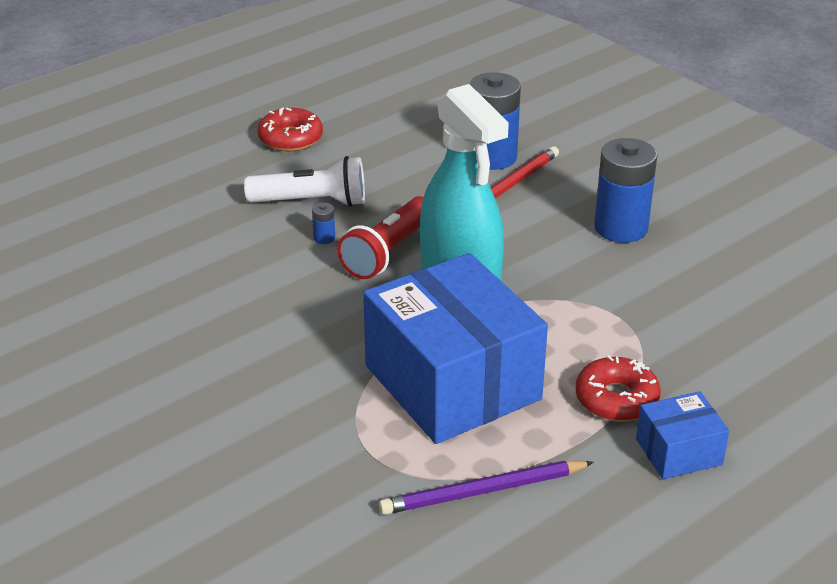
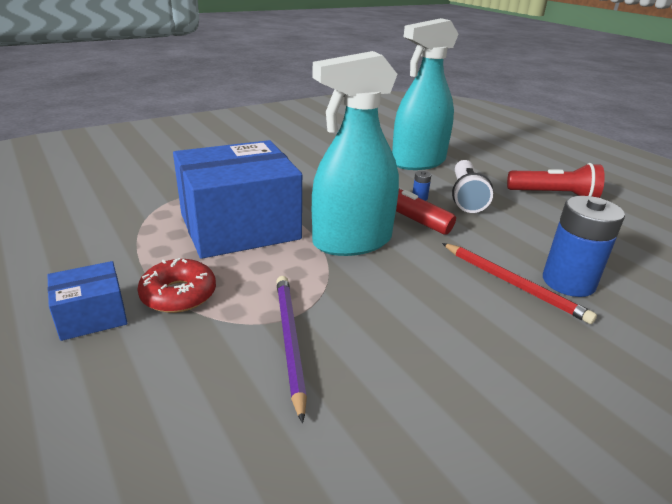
camera: 95 degrees right, 5 degrees down
(194, 237) = (418, 162): none -> turquoise spray bottle
(290, 138) = (554, 195): red donut -> red flashlight
(483, 491) = (126, 225): purple pencil -> purple pencil (289, 341)
(621, 228) = (448, 348): blue battery -> none
(678, 452) = (92, 316): blue box -> blue box turned 75 degrees clockwise

